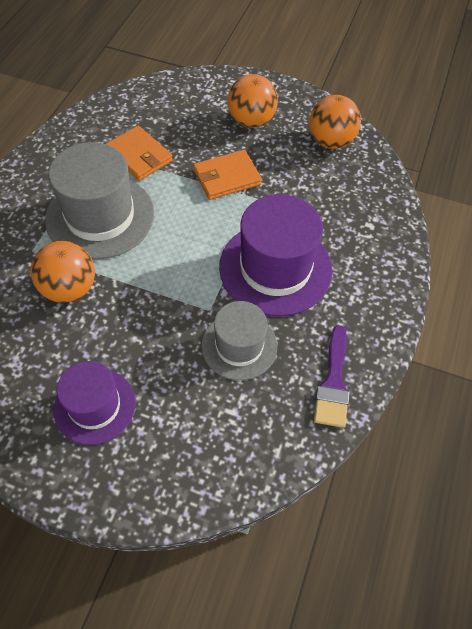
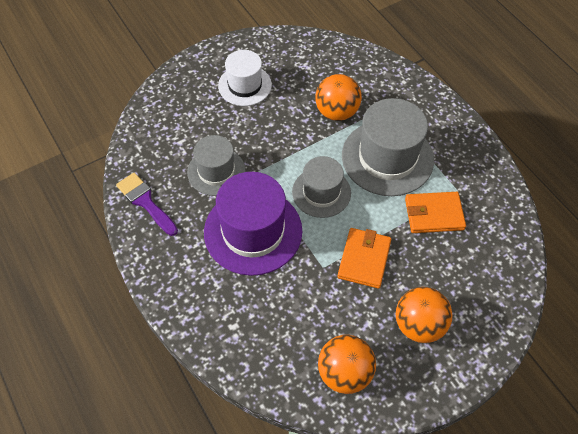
camera: 130 degrees right, 0 degrees up
(95, 406) = (245, 85): purple hat -> white hat
(185, 243) = (321, 192): none -> grey hat

